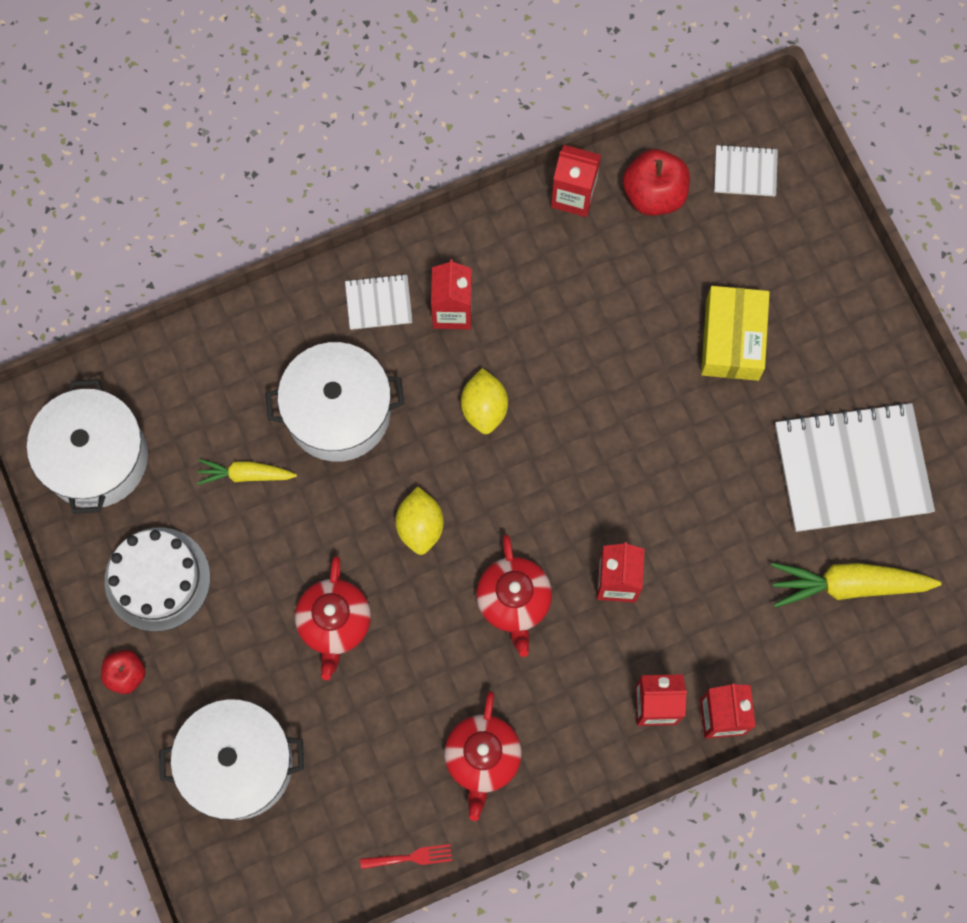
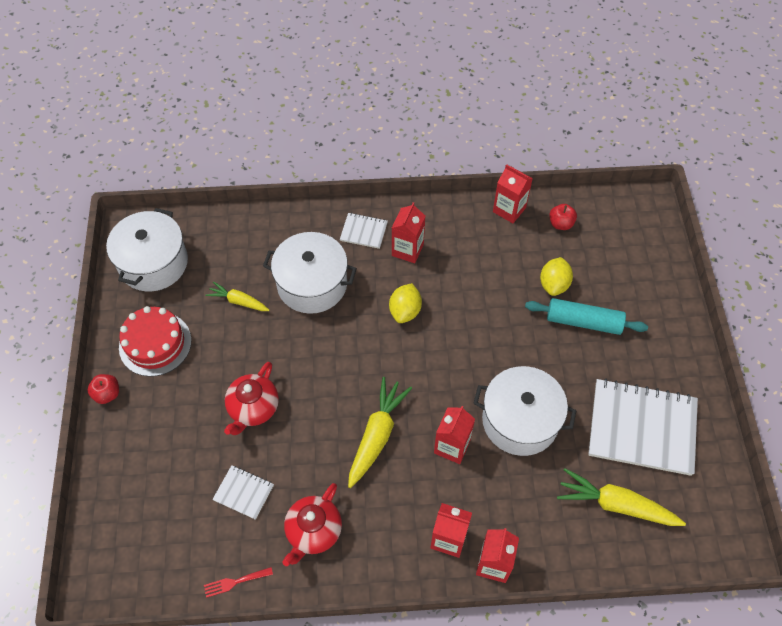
camera: 20 degrees right, 15 degrees down
(157, 579) = (155, 344): white cake -> red cake
(238, 764) = (149, 475): white pot -> white pot (520, 420)
(410, 857) = (235, 582): red fork -> red fork turned 150 degrees clockwise
(420, 526) = (334, 367): yellow lemon -> yellow lemon (554, 284)
(514, 601) = (377, 435): red teapot -> yellow carrot
(654, 194) = (561, 224): red apple -> red apple, size x0.61
(732, 339) = (583, 321): yellow box -> turquoise rolling pin
(745, 171) = (624, 228): white notebook -> white notebook (244, 492)

